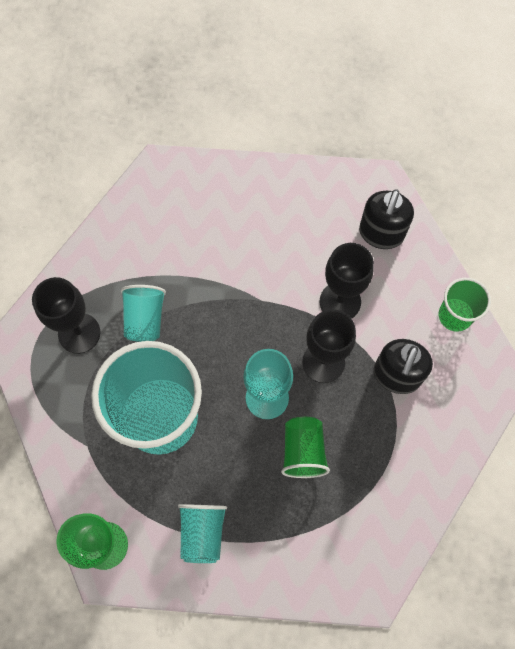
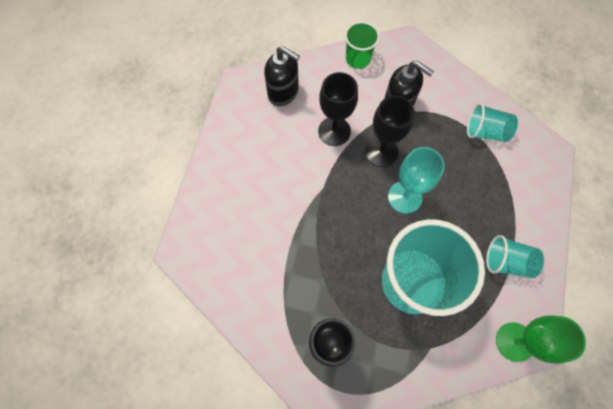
camera: 80 degrees left, 0 degrees up
(145, 319) = (324, 284): turquoise cup -> turquoise cup (486, 132)
(303, 451) = (449, 178): green cup -> none

